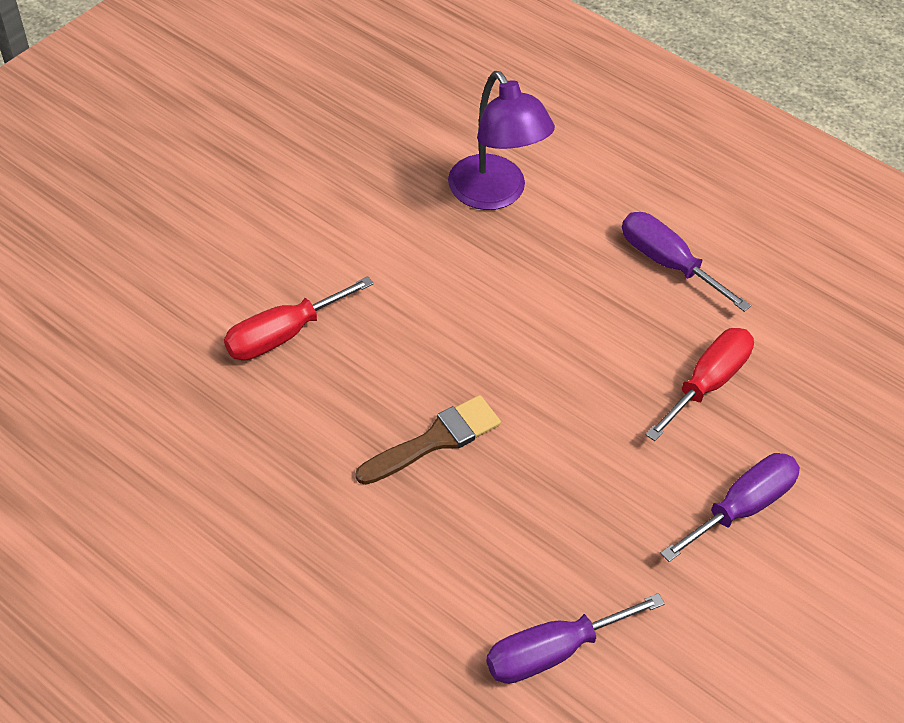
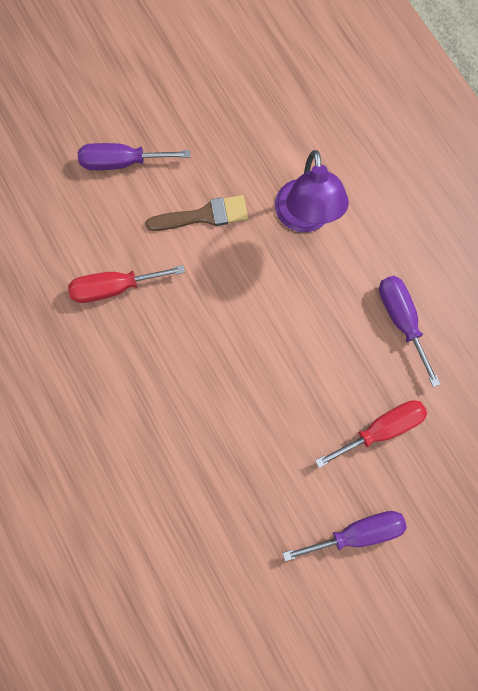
camera: 25 degrees right, 25 degrees up
(435, 440) = (179, 406): brown brush -> brown brush (204, 215)
(553, 651) = (188, 586): purple screwdriver -> purple screwdriver (122, 162)

